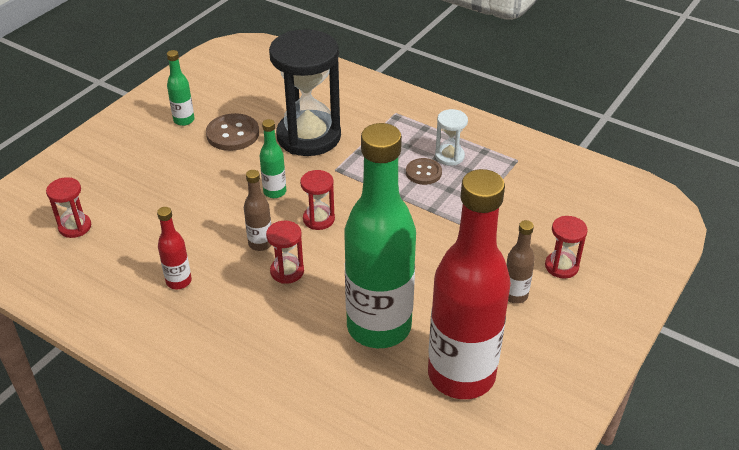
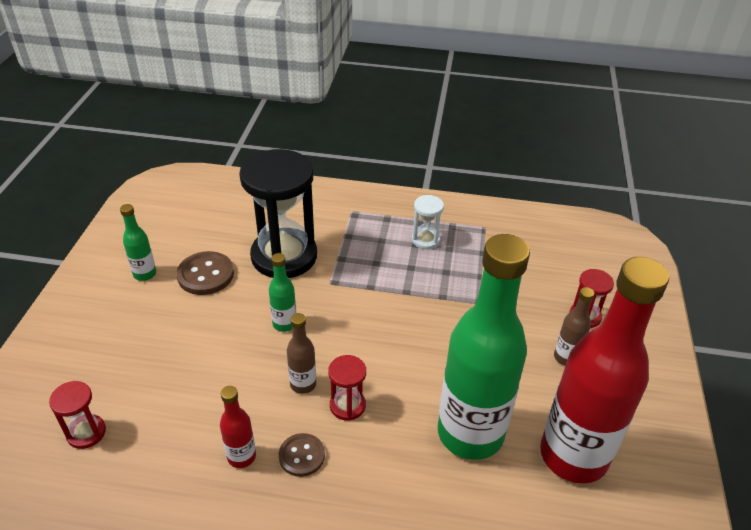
camera: 25 degrees left, 0 degrees up
(318, 219) = (345, 339): red hourglass -> none
(423, 172) = (413, 262): brown button -> brown button (302, 456)

